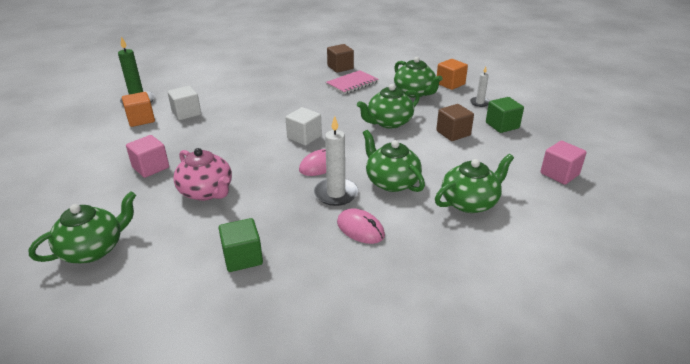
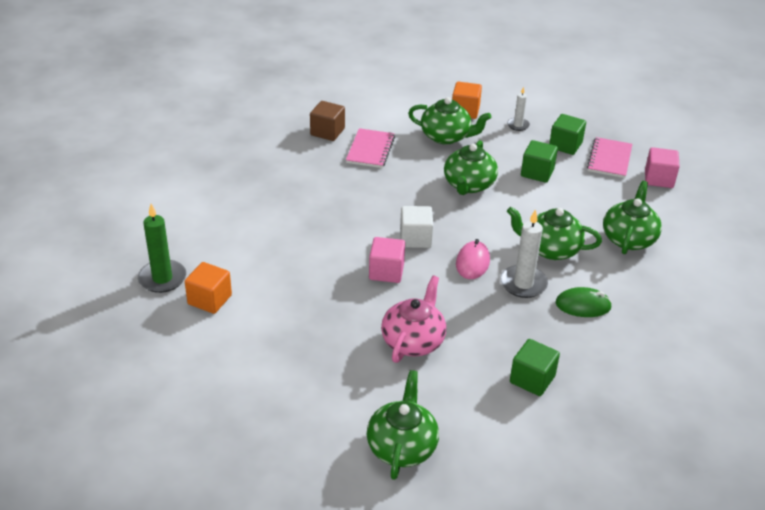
camera: 40 degrees left, 5 degrees up
(151, 167) = (318, 346): pink cube -> pink cube (386, 272)
(186, 113) = (249, 267): white cube -> none
(207, 192) = (413, 341): pink teapot -> pink teapot turned 75 degrees counterclockwise
(360, 229) = (583, 305): pink mouse -> green mouse
(453, 133) = (537, 172): brown cube -> green cube
(529, 146) = (609, 159): none -> pink notebook

